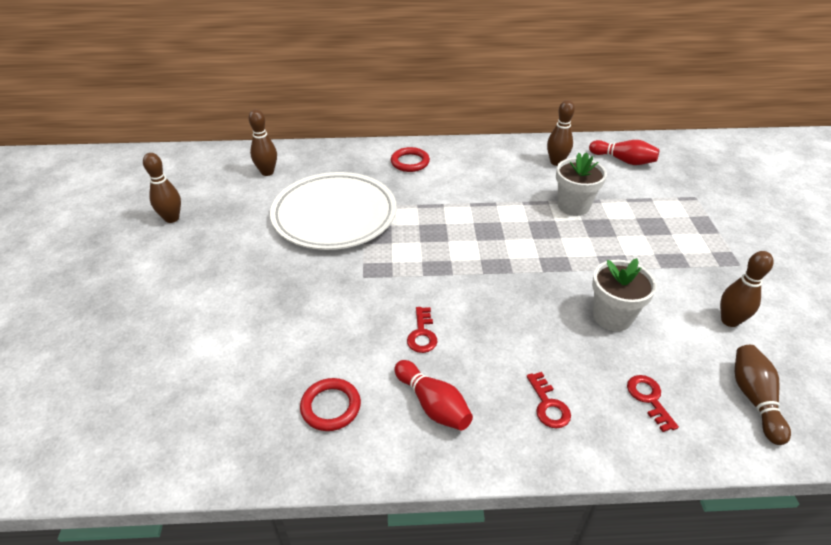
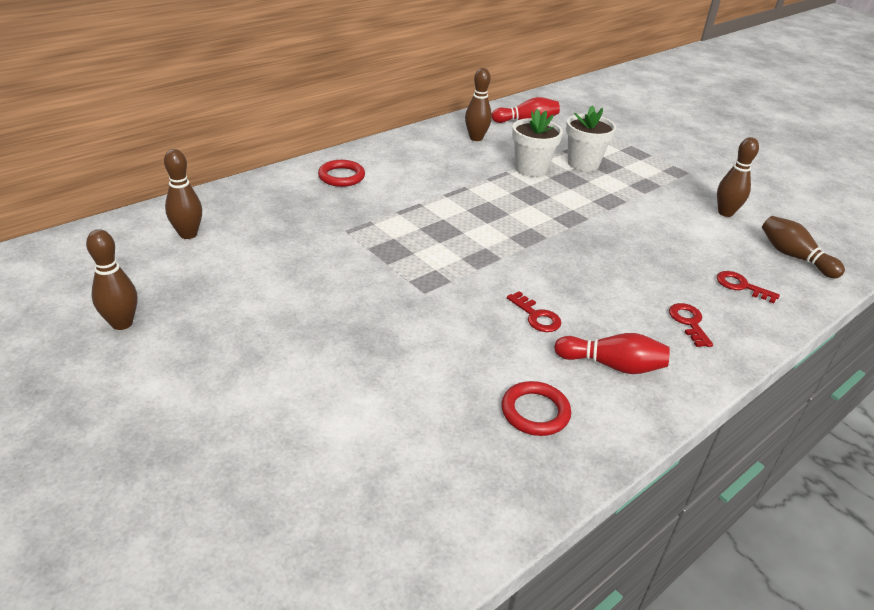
camera: 40 degrees left, 5 degrees down
(334, 215) = (324, 249): white plate -> none
(548, 405) = (689, 322): red key -> red key turned 135 degrees counterclockwise
(612, 316) = (655, 241): white flower pot -> white flower pot (583, 163)

